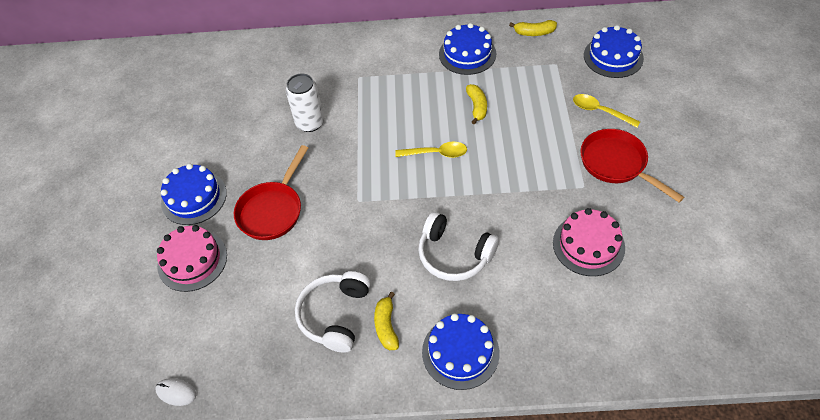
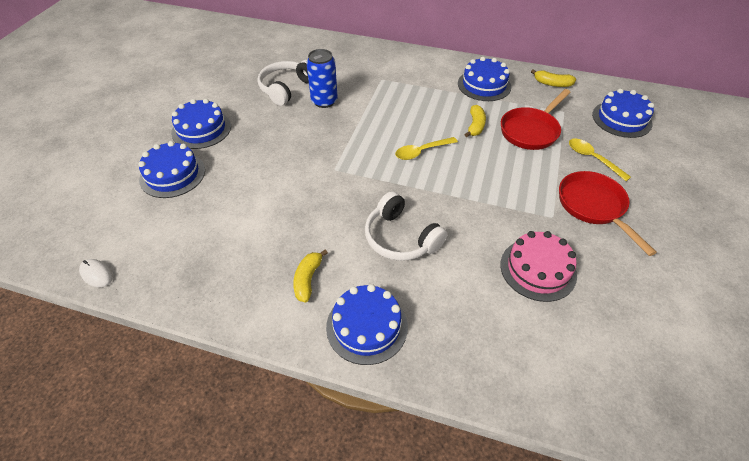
camera: 15 degrees right, 5 degrees down
(192, 260) = (172, 175): pink cake -> blue cake
(272, 210) = (259, 156): red pan -> red pan (531, 131)
(310, 123) = (324, 101): white can -> blue can
(335, 315) = (266, 255): white headphones -> white headphones (286, 88)
(436, 153) = (422, 151): yellow spoon -> yellow spoon turned 135 degrees clockwise

